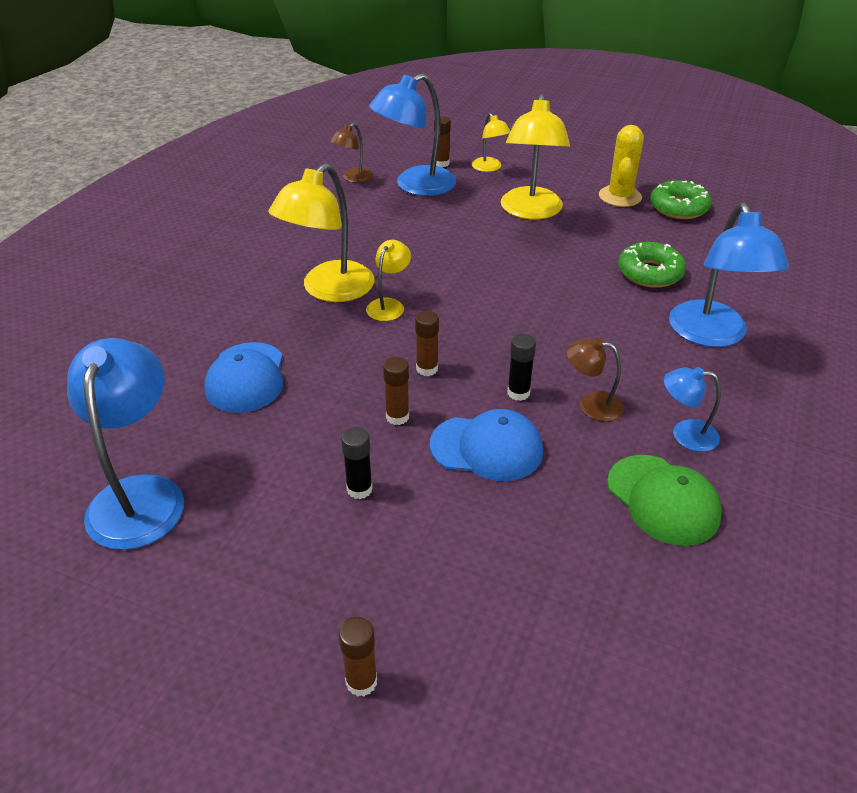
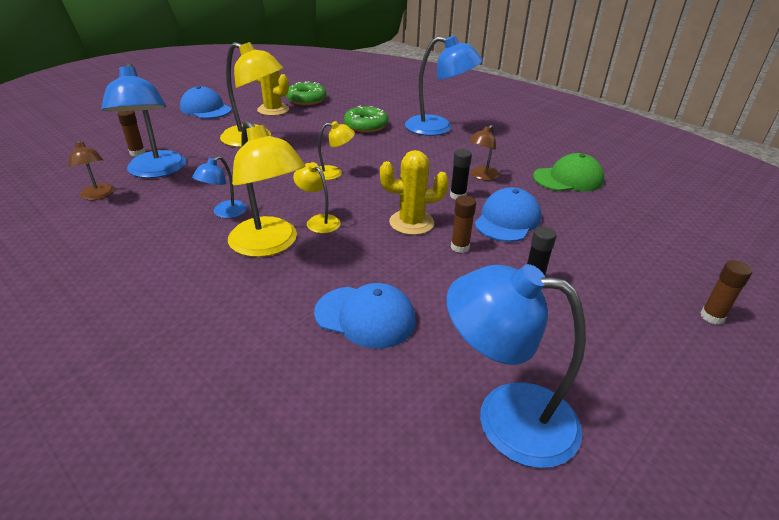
camera: 70 degrees left, 5 degrees down
(427, 369) = (411, 223): brown glue stick -> yellow cactus
(489, 168) = (174, 137): yellow lamp -> yellow lamp (334, 173)
(574, 158) = (206, 109): none -> blue cap
(685, 434) = (518, 158): blue lamp -> blue lamp (225, 213)

